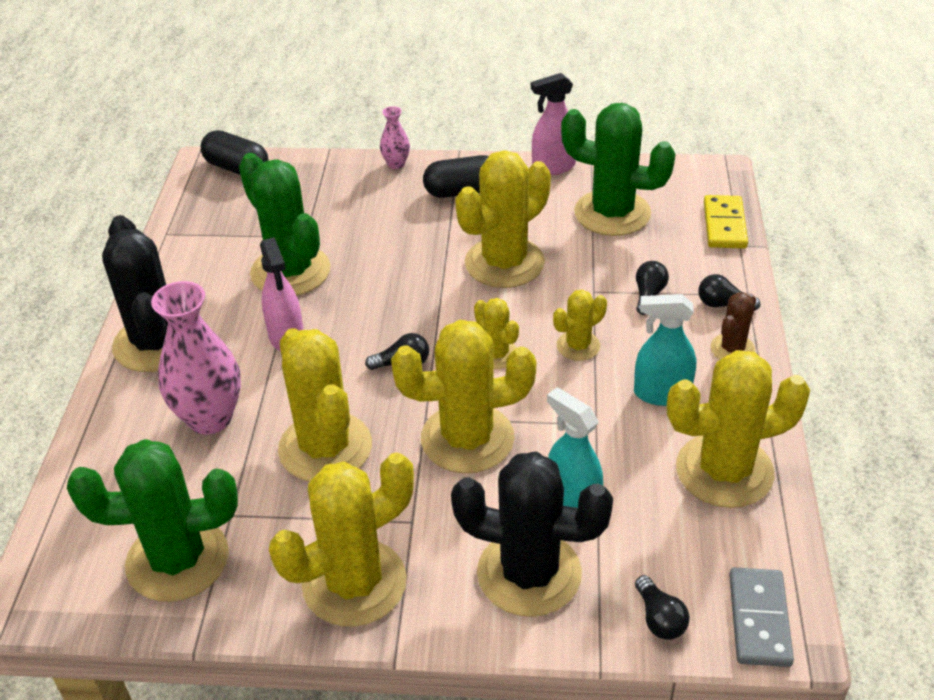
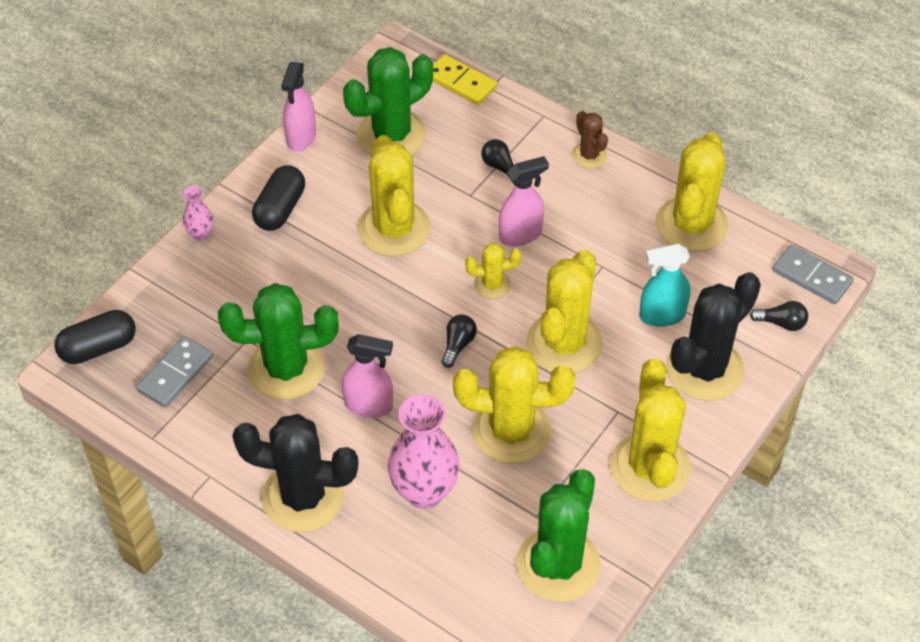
camera: 60 degrees left, 10 degrees up
(239, 216) = (175, 374): none -> grey domino
(578, 346) = (520, 235): yellow cactus -> pink spray bottle
(661, 394) = (602, 216): turquoise spray bottle -> none
(723, 304) = (542, 134): black light bulb -> none

